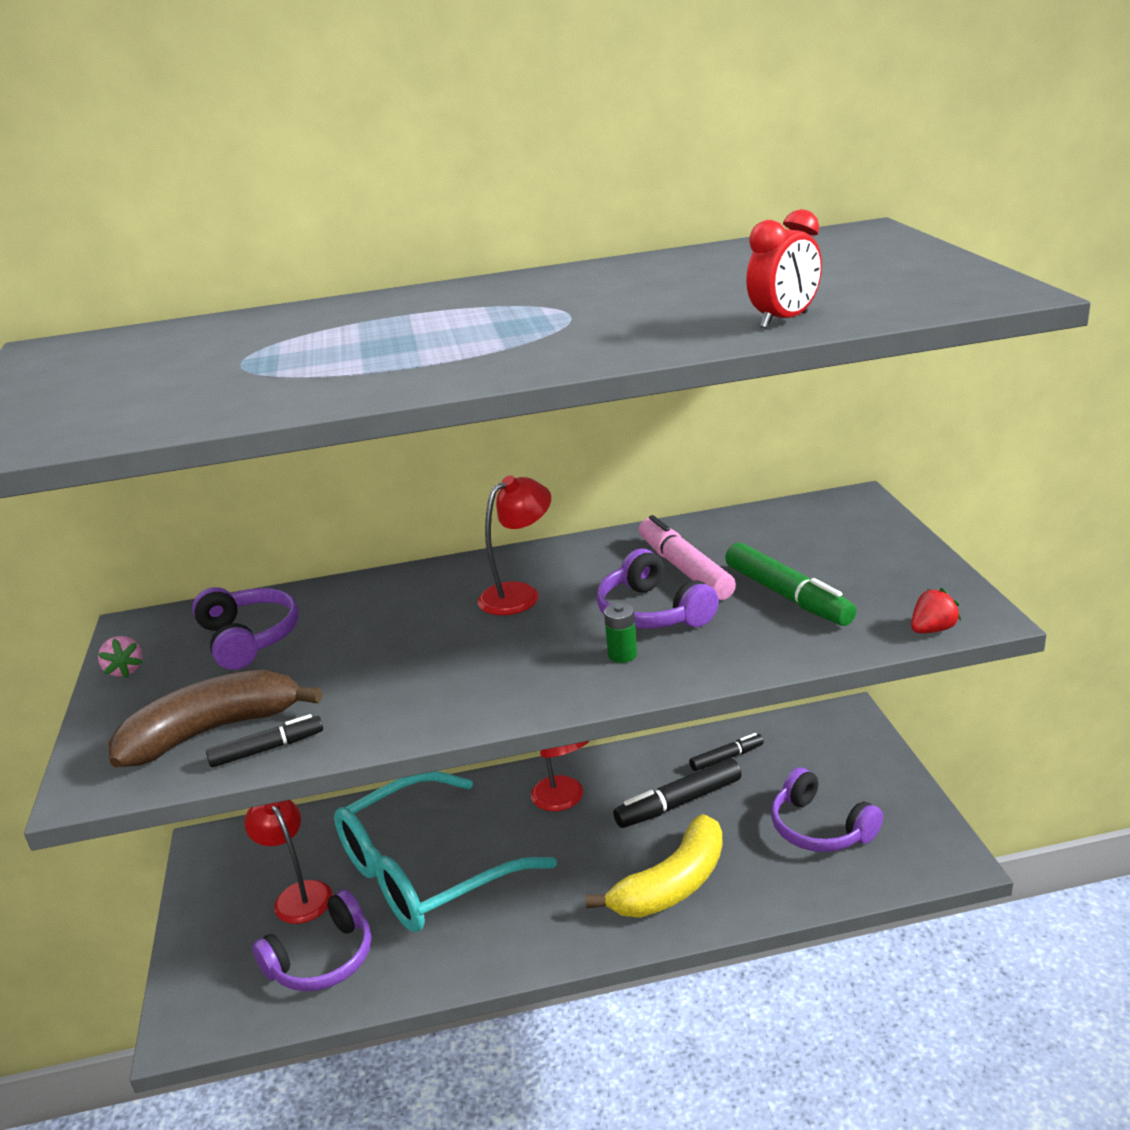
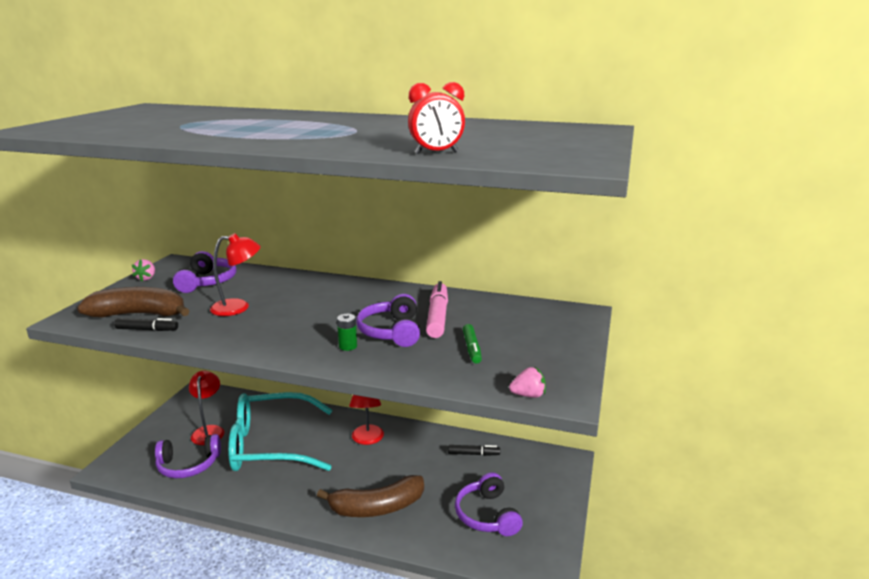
camera: 25 degrees right, 5 degrees down
(519, 594) = (342, 301): red lamp -> red lamp (238, 307)
(672, 885) = (377, 507): yellow banana -> brown banana
(678, 803) = (423, 466): black marker -> none
(787, 596) = (471, 348): green marker -> green marker, size x0.61
(932, 630) = (528, 395): red strawberry -> pink strawberry

